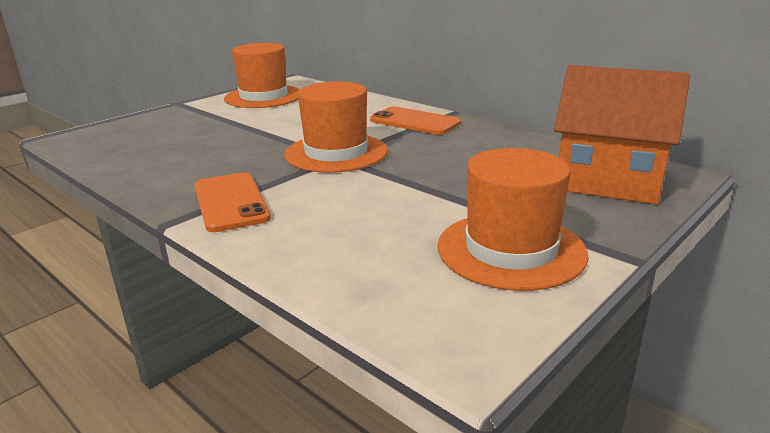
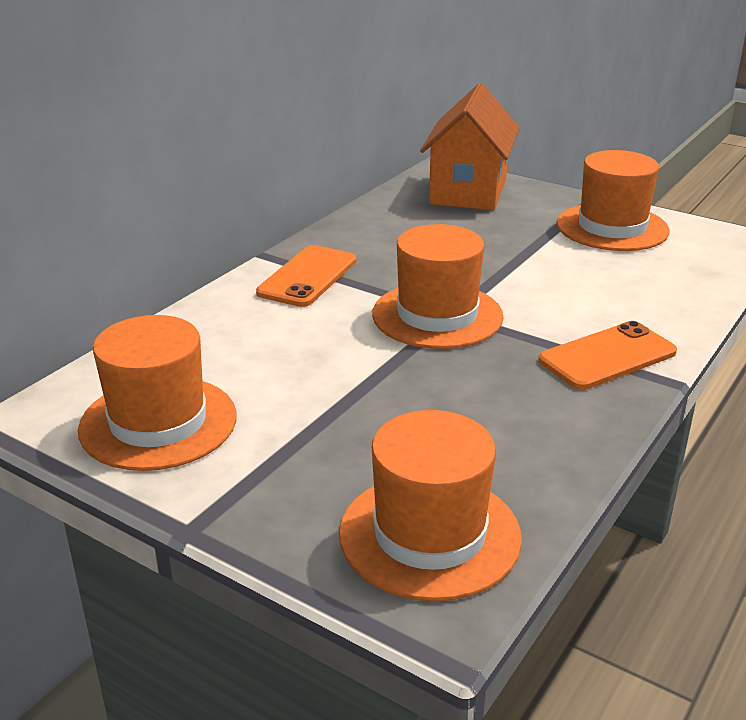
camera: 100 degrees left, 5 degrees up
(115, 138) = (430, 535): none -> orange hat

